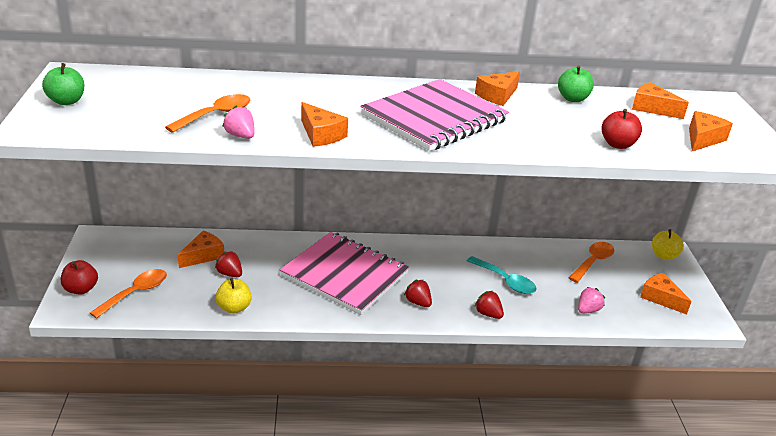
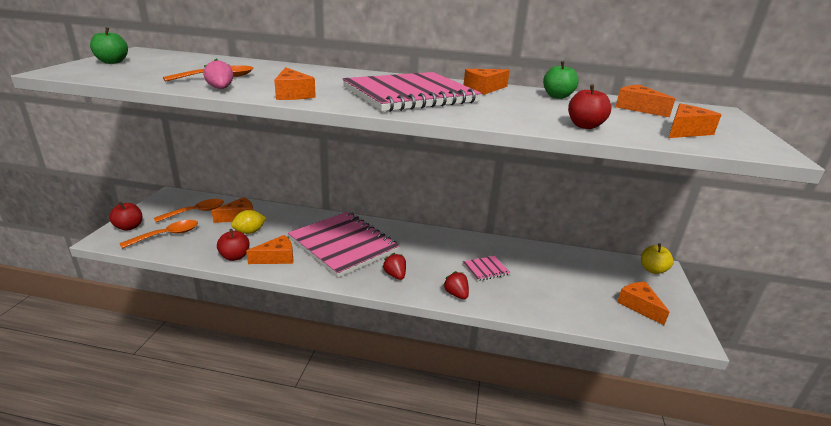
camera: 15 degrees right, 5 degrees down
(230, 274) = (249, 232): red strawberry -> yellow lemon
(234, 308) = (235, 256): yellow apple -> red apple
(281, 302) = (276, 258): none -> orange cheese
(505, 281) = (485, 269): turquoise spoon -> pink notebook
(588, 310) = (558, 305): pink strawberry -> none
(593, 262) = (578, 265): orange spoon -> orange spoon (195, 212)

